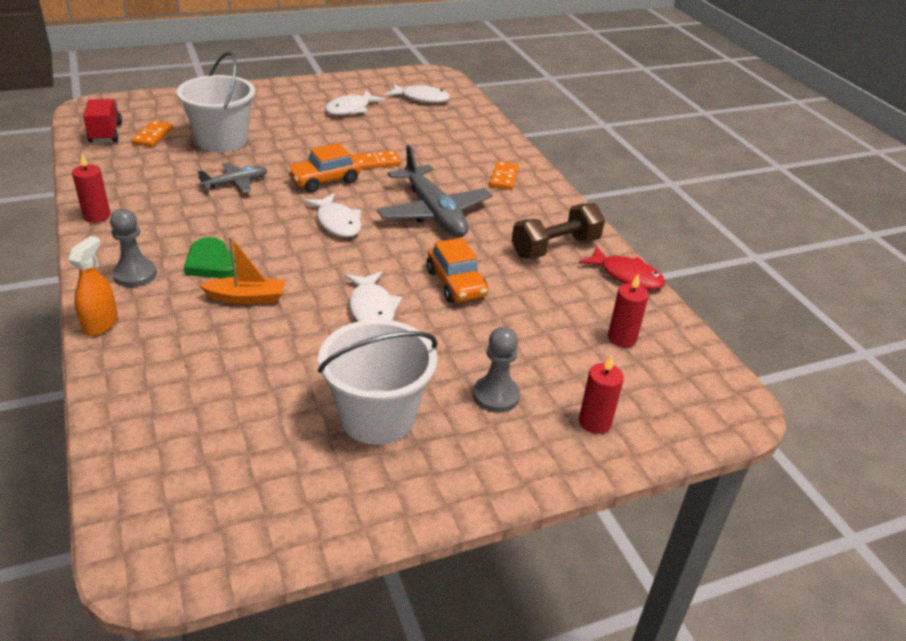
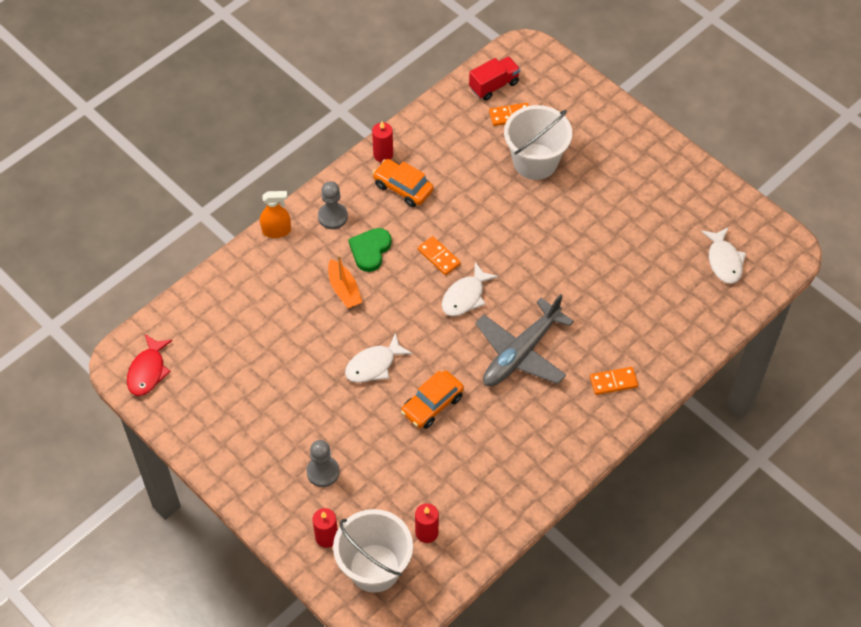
camera: 70 degrees right, 20 degrees up
(235, 183) = (477, 206): grey plane -> none
(325, 180) = (520, 259): orange car -> orange car (403, 188)
(350, 109) = (658, 218): white fish -> none
(376, 162) = (574, 280): orange domino -> orange domino (438, 257)
(377, 417) = (271, 414): white bucket -> white bucket (374, 568)
(555, 248) = (522, 455): brown dumbbell -> none
(626, 276) = (512, 517): red fish -> red fish (148, 371)

